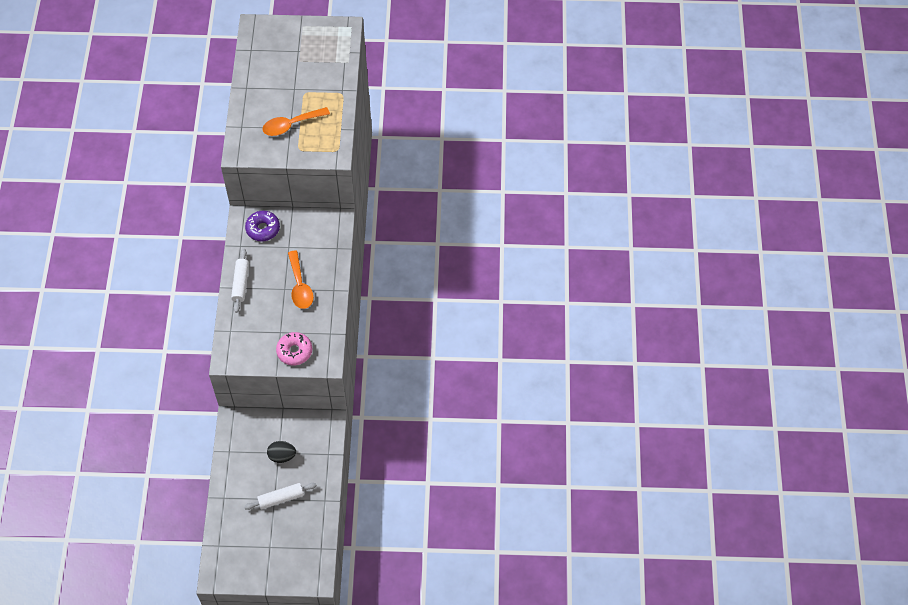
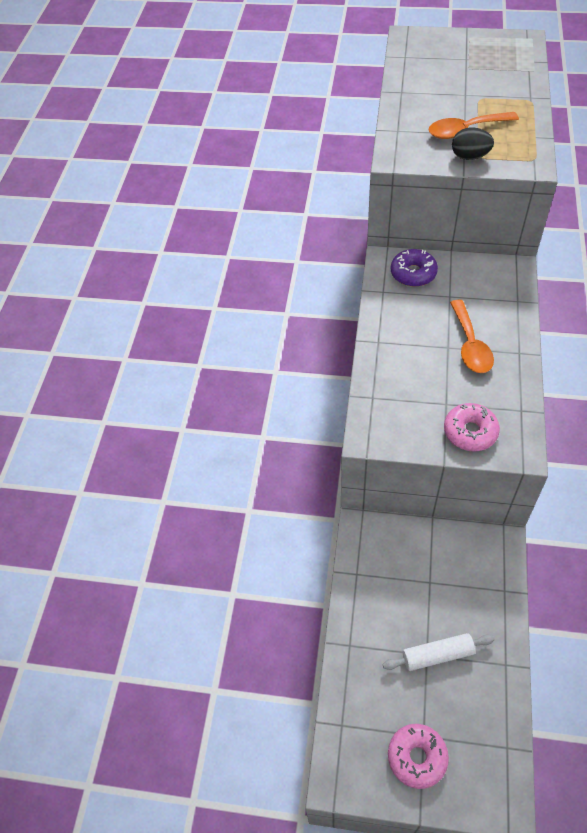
camera: 10 degrees right, 5 degrees down
(241, 283) = (386, 337): white rolling pin -> none
(265, 559) = (417, 757): none -> pink donut
(282, 456) = (435, 588): black egg -> black egg (469, 156)

